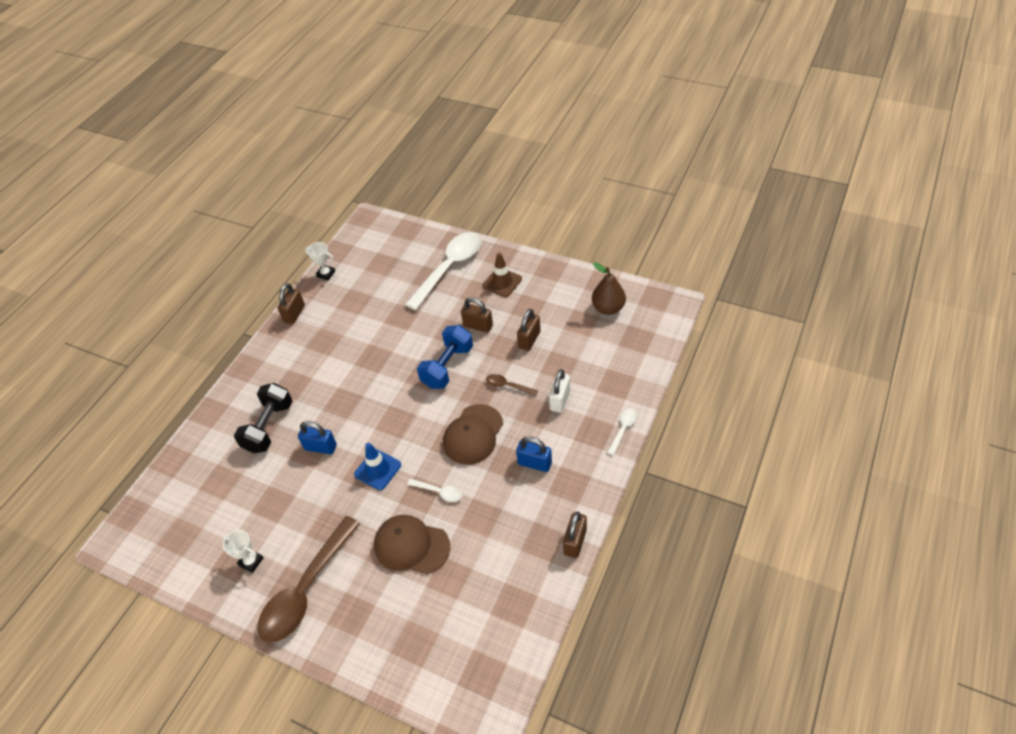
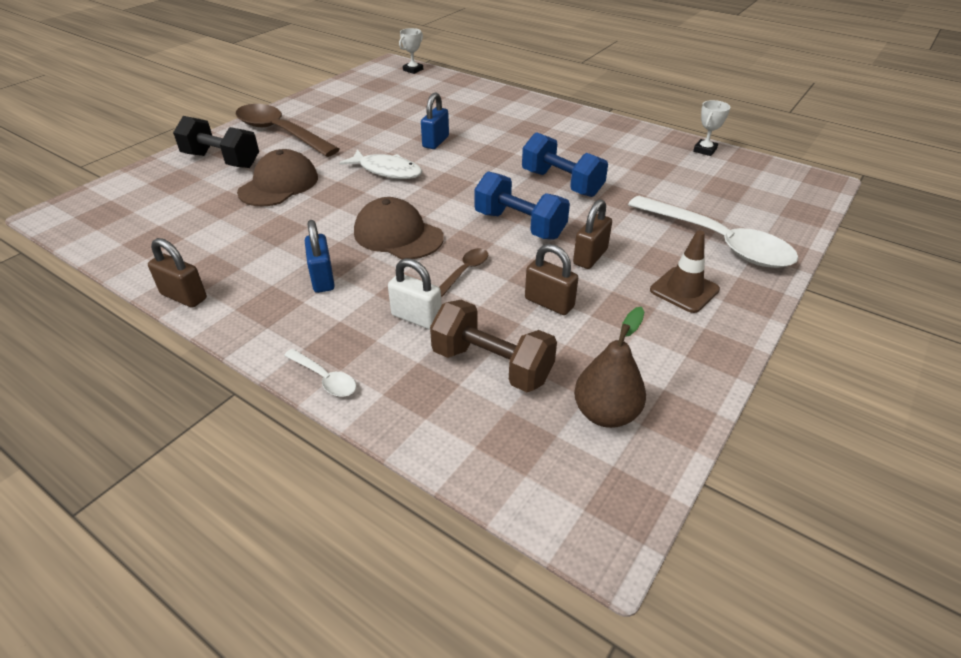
camera: 95 degrees right, 10 degrees down
(251, 561) = (329, 110): white trophy -> white trophy (413, 70)
(269, 427) = (476, 118): black dumbbell -> black dumbbell (221, 160)
(294, 314) = (636, 131): brown padlock -> none
(378, 469) = (387, 171): blue traffic cone -> white fish
(386, 351) = (561, 183): none -> blue dumbbell
(439, 492) = (331, 205): white spoon -> none
(534, 463) = (323, 279): blue padlock -> blue padlock turned 45 degrees counterclockwise
(589, 357) = (492, 365): none -> brown dumbbell

